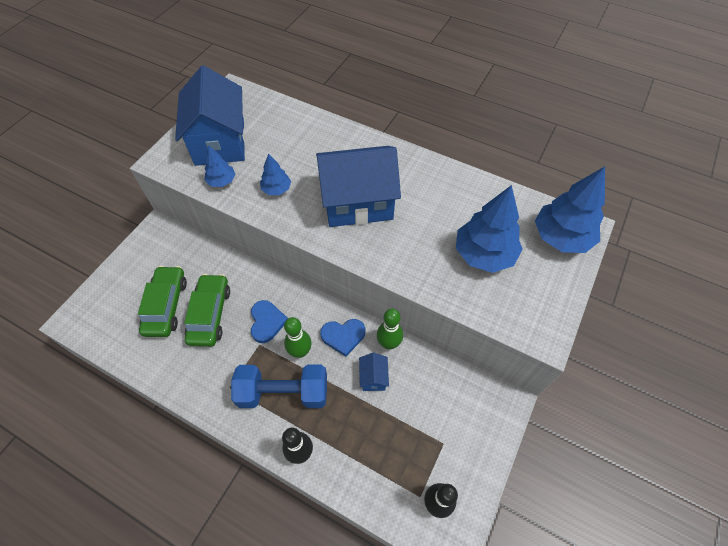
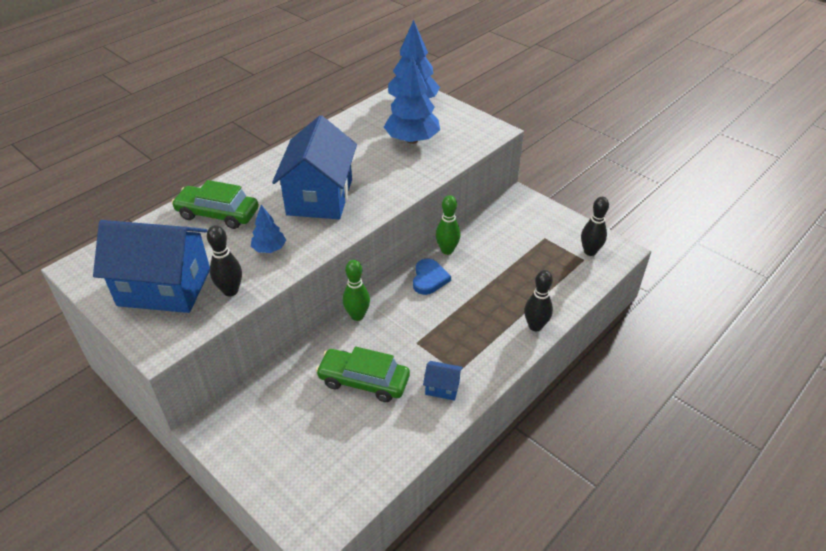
camera: 75 degrees left, 15 degrees down
(166, 305) = (335, 423): green car -> green car (218, 214)
(222, 181) = (230, 291): blue tree -> black bowling pin
(267, 322) = (392, 333): blue heart -> none
(283, 393) = (474, 330): blue dumbbell -> none
(300, 351) = (435, 311): green bowling pin -> green bowling pin (357, 316)
(373, 377) = (477, 266): blue house -> blue house (442, 387)

